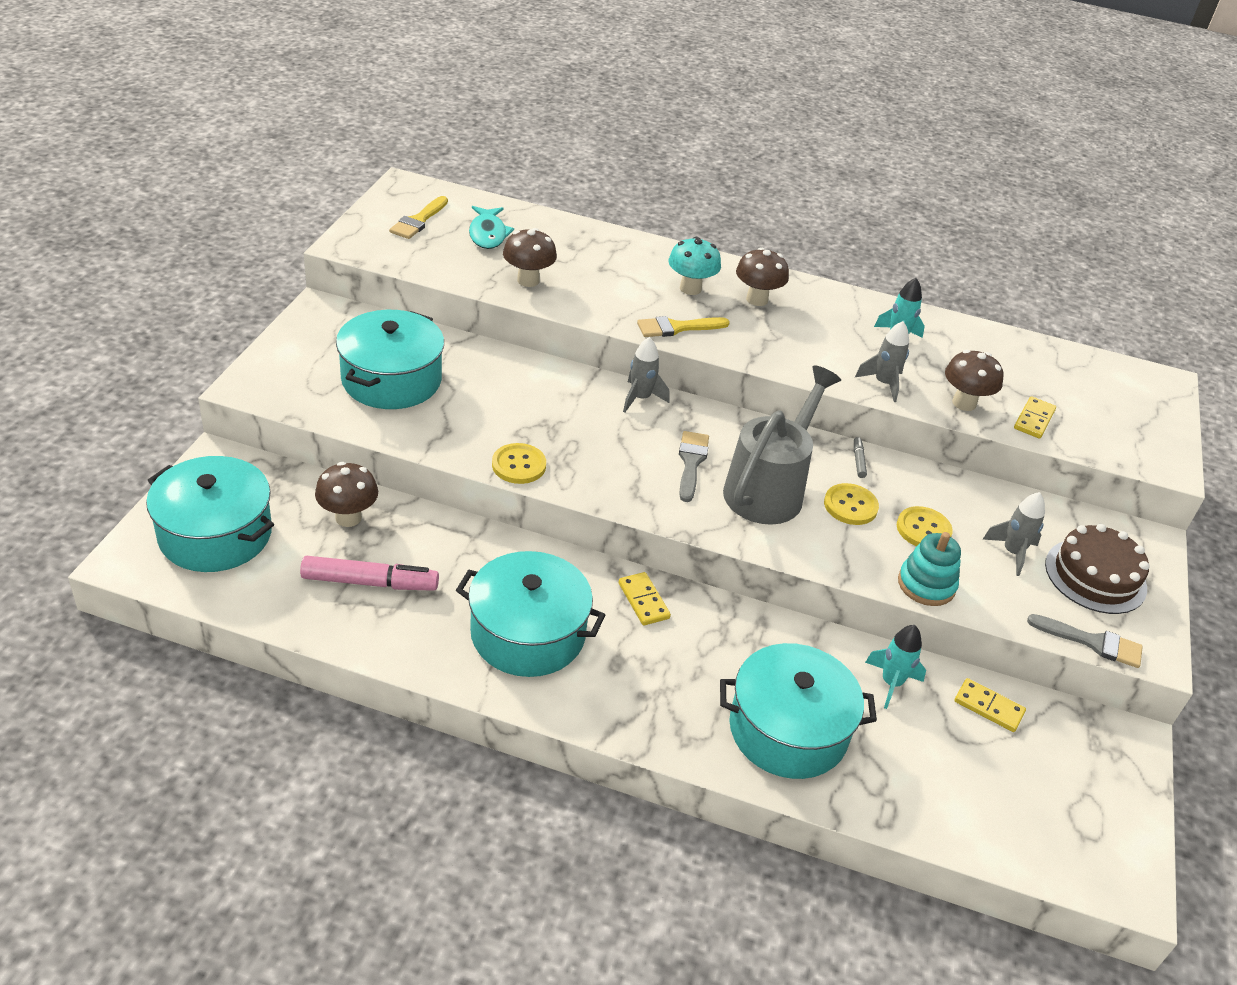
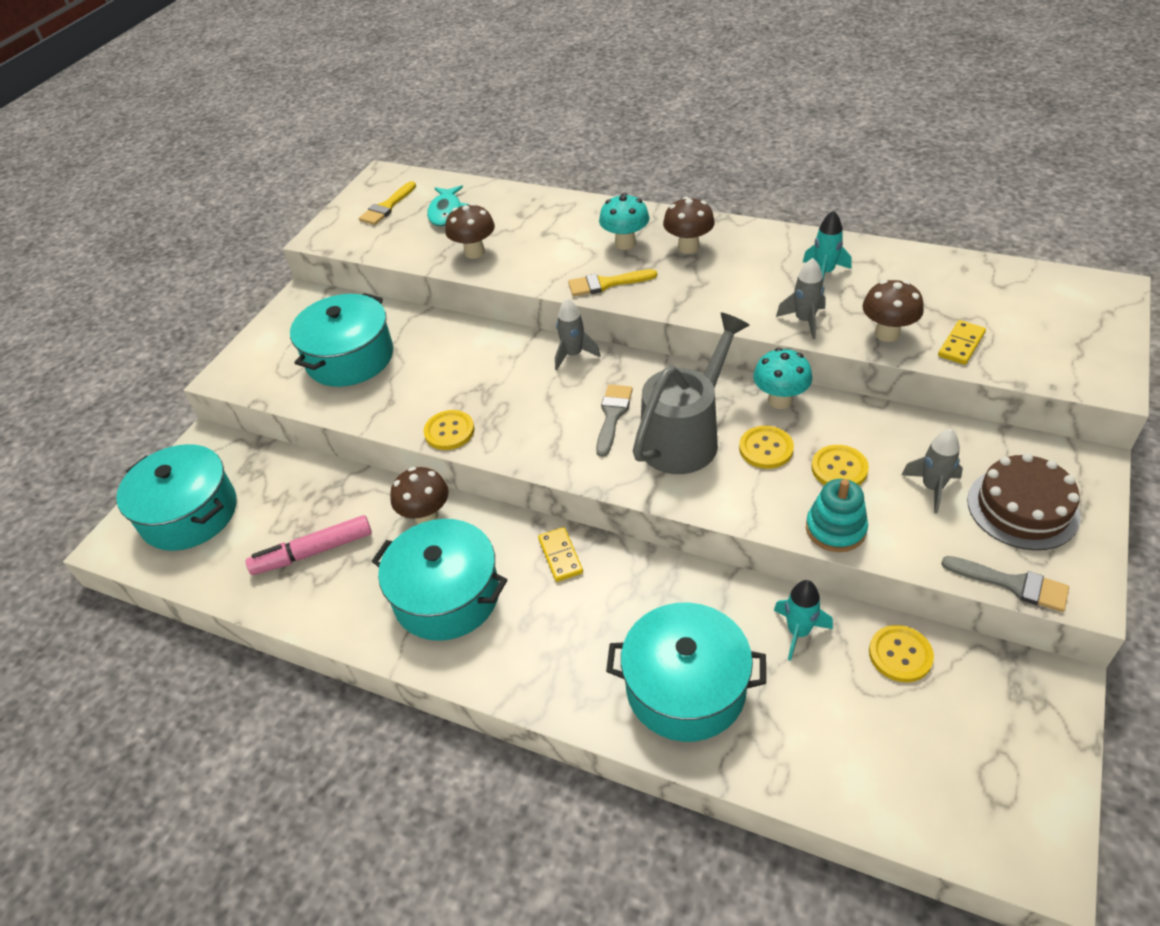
camera: 15 degrees right, 5 degrees up
(348, 518) = (305, 490): brown mushroom -> brown mushroom (426, 516)
(370, 582) = (313, 552): pink marker -> pink marker turned 150 degrees clockwise
(858, 461) = (780, 400): grey marker -> turquoise mushroom
(988, 707) = (900, 655): yellow domino -> yellow button

